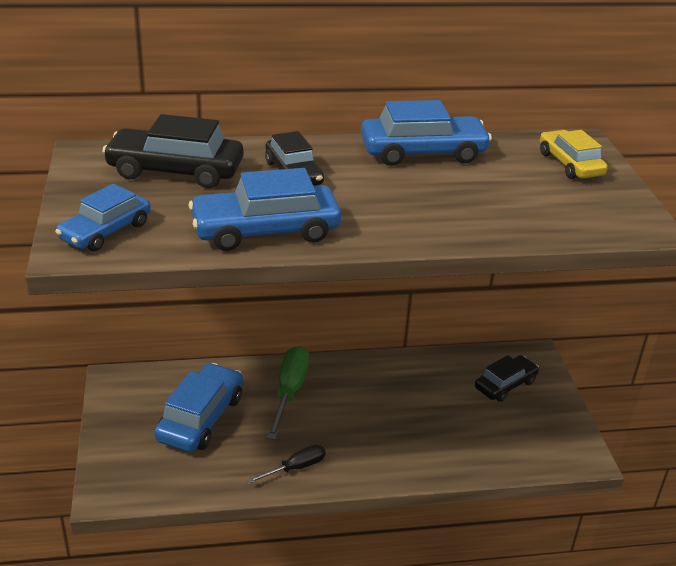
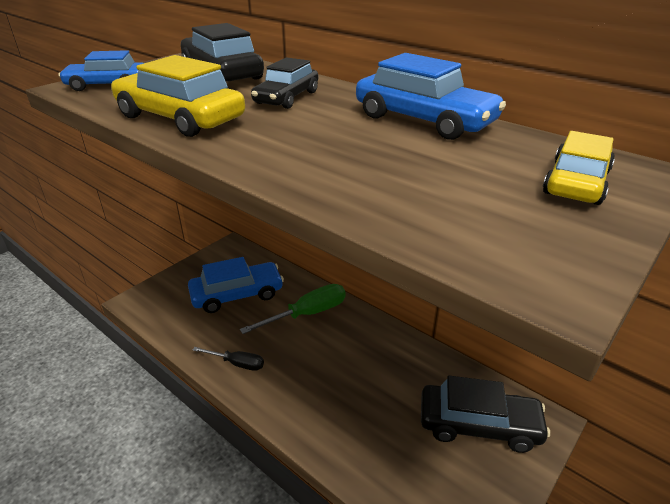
camera: 50 degrees right, 0 degrees up
(265, 230) = (180, 118): blue car -> yellow car
(505, 385) = (479, 425): black car -> black car, size x1.52

